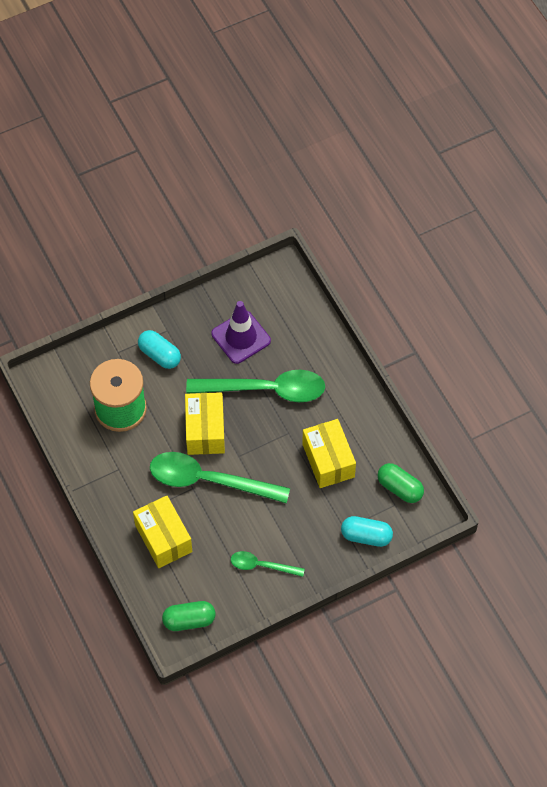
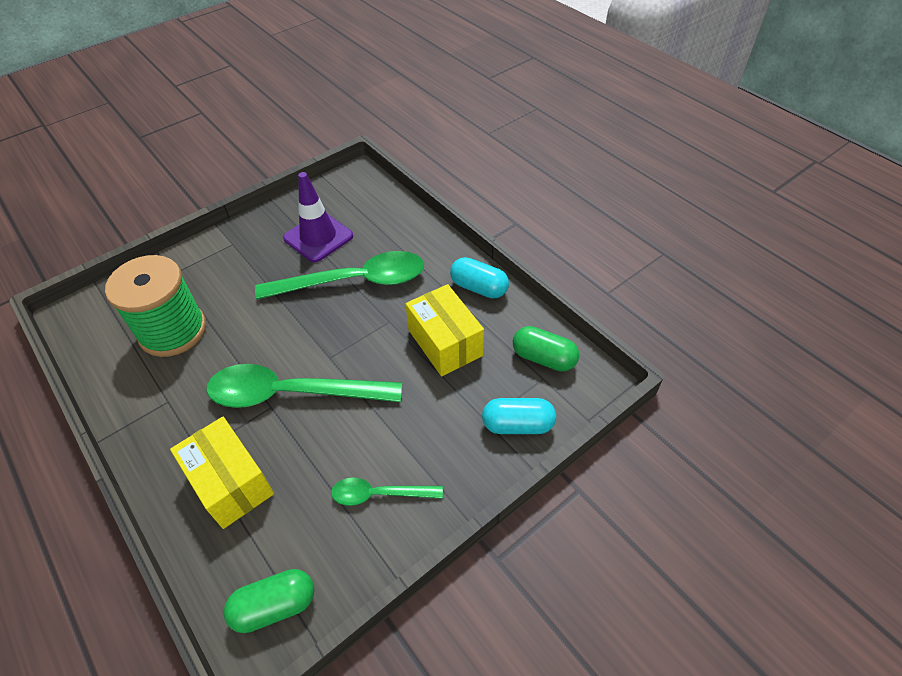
camera: 10 degrees left, 10 degrees down
(159, 355) = (223, 268): turquoise capsule -> turquoise capsule (479, 288)
(205, 431) = (283, 336): yellow box -> none

